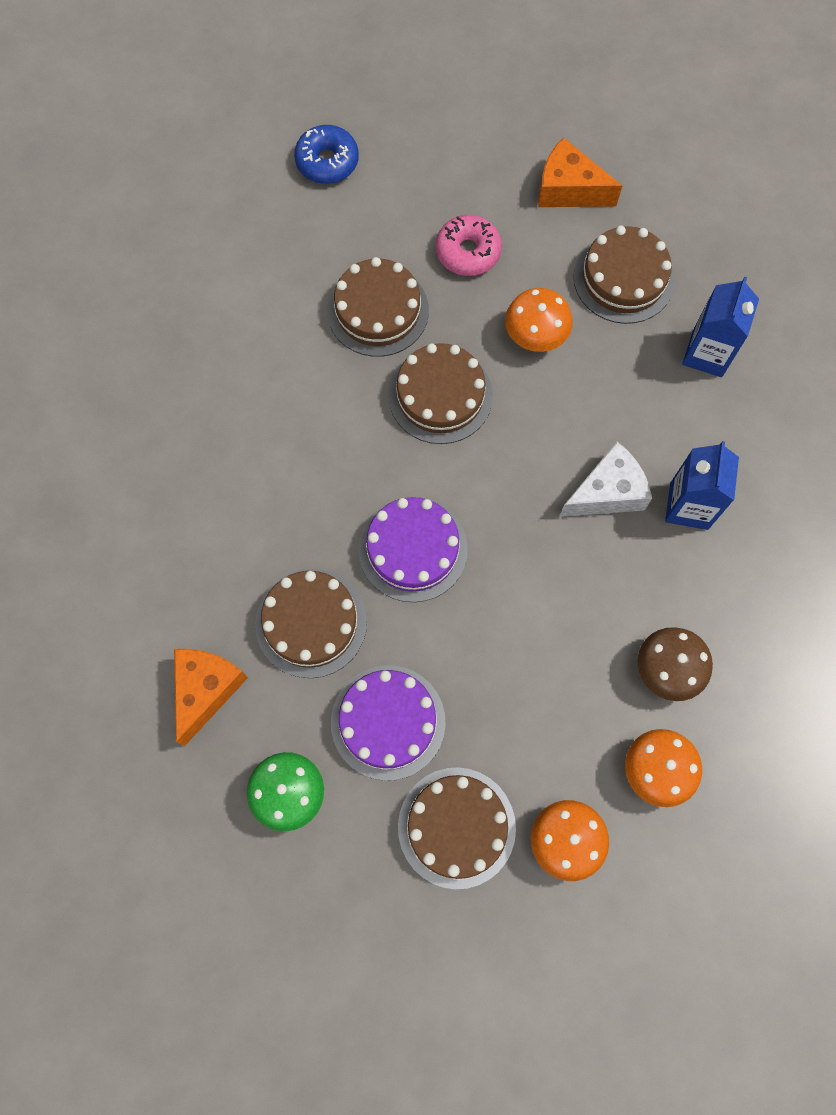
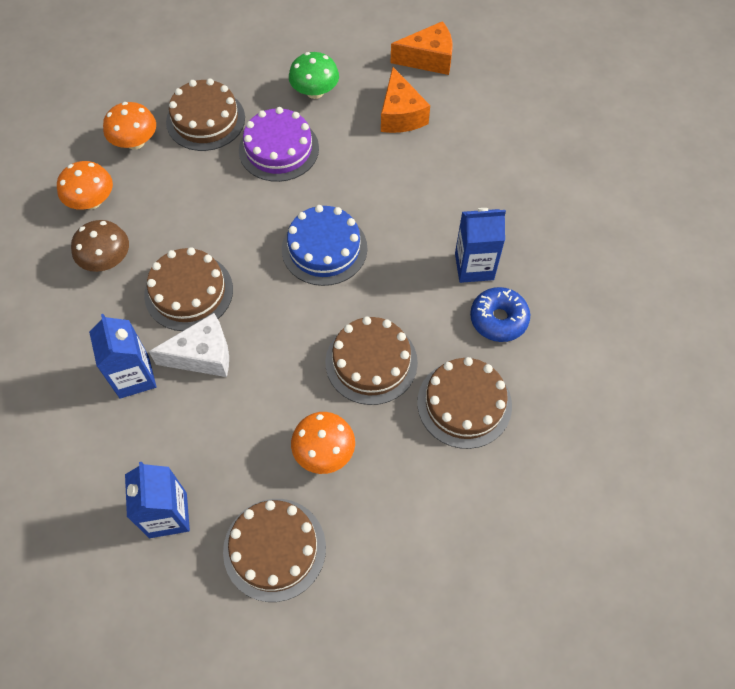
camera: 150 degrees right, 10 degrees down
(267, 440) = (474, 266): none -> blue carton
(311, 623) = (362, 176): brown cake -> brown cake (189, 292)
(327, 161) = (605, 518): blue donut -> blue donut (498, 319)
(413, 549) = (324, 248): purple cake -> blue cake
(468, 252) = (425, 498): pink donut -> none
(568, 189) = (372, 617): orange cheese -> orange cheese (428, 59)
(607, 492) = (203, 355): white cheese -> white cheese turned 135 degrees counterclockwise

